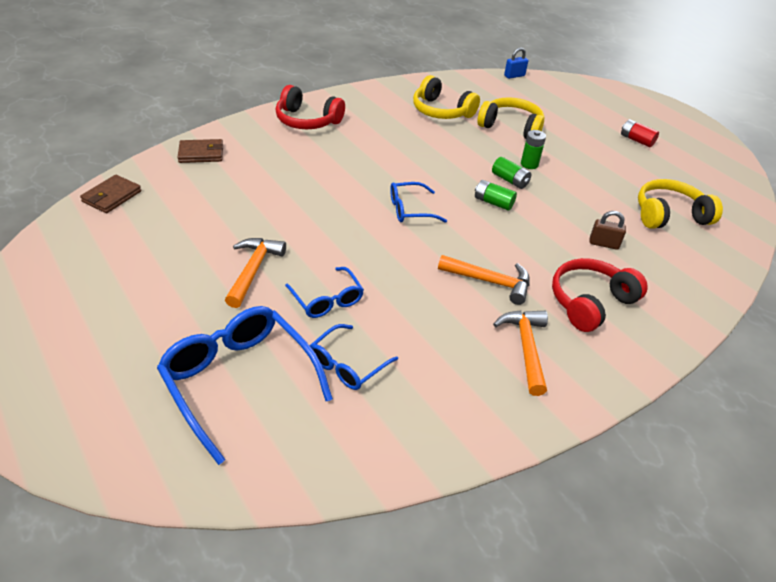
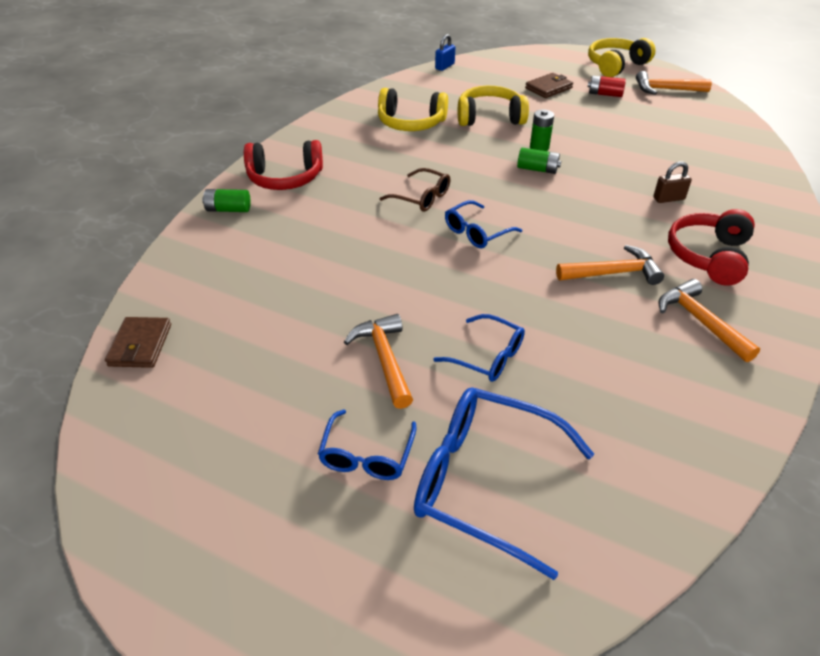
camera: 25 degrees left, 0 degrees up
(201, 154) = (200, 255): brown wallet -> brown wallet (548, 88)
(347, 365) = (570, 412): blue glasses -> blue glasses (367, 455)
(393, 169) = (421, 197): none -> brown glasses
(493, 202) = (543, 196): green battery -> green battery (228, 209)
(669, 215) = (693, 153): yellow headphones -> yellow headphones (616, 66)
(701, 154) = (666, 89): none -> orange hammer

